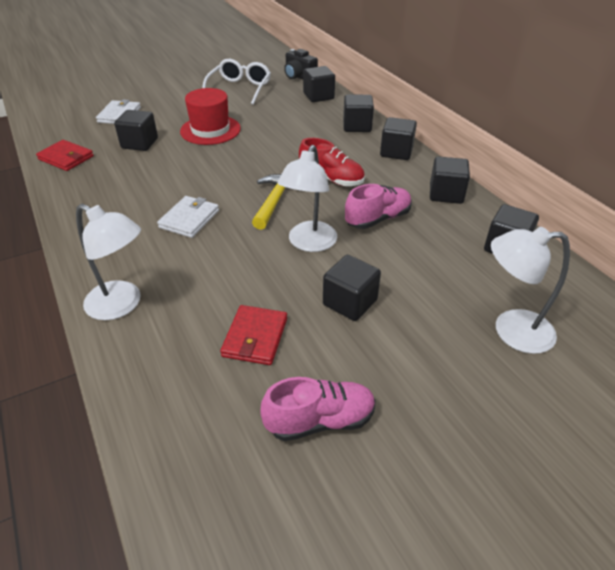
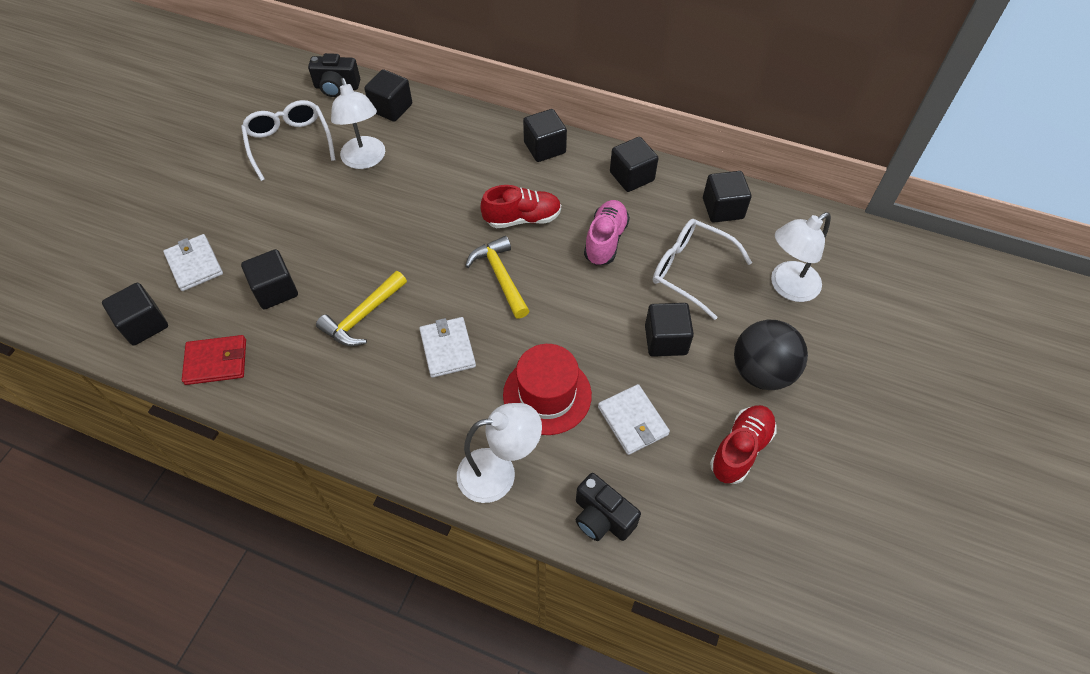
camera: 40 degrees left, 15 degrees up
(147, 384) = (602, 517): none -> black camera
(166, 177) = (363, 316): none -> yellow hammer
(210, 130) = (331, 225): red hat -> red hat (547, 395)
(255, 337) = (633, 421): red wallet -> white wallet
(309, 243) = (578, 304): white lamp -> white lamp (365, 160)
(320, 420) = (740, 449): pink shoe -> red shoe
(357, 126) = (475, 132): black cube -> black cube (144, 324)
(411, 376) = (761, 372): none -> black ball
(427, 271) = (690, 270): none -> white glasses

